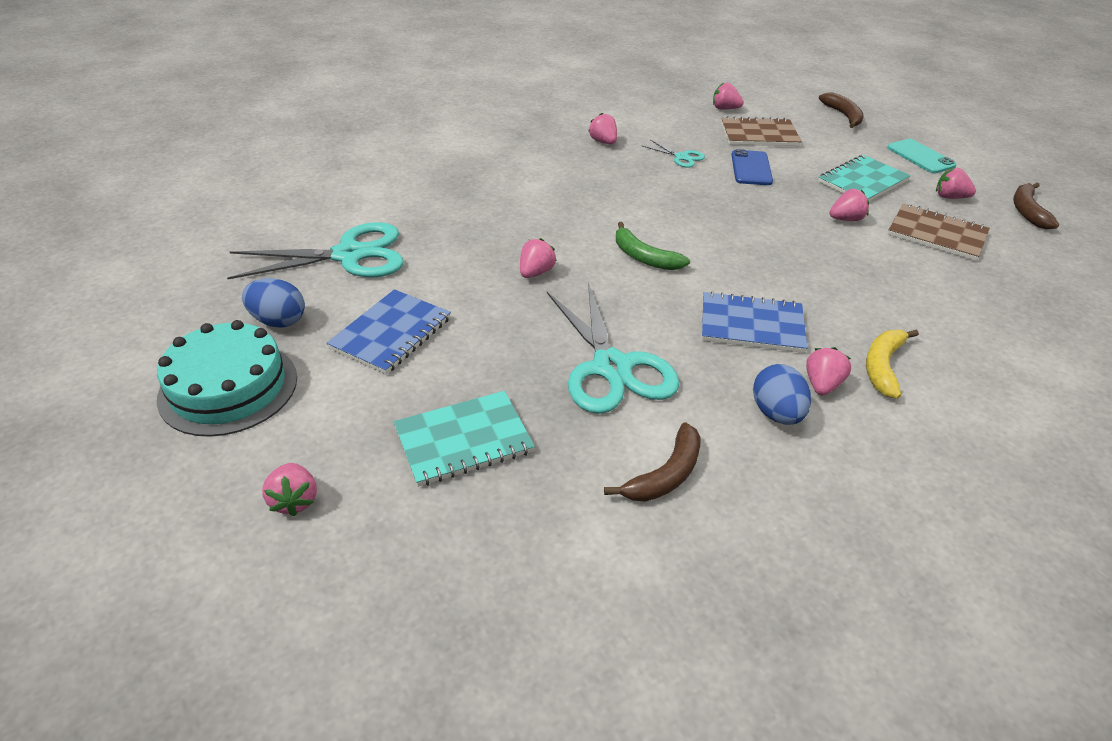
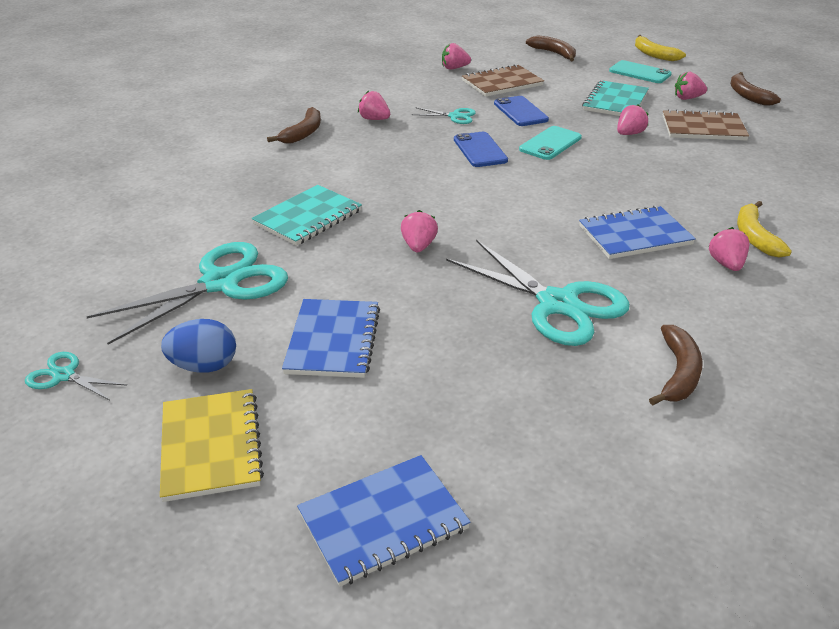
camera: 25 degrees left, 5 degrees down
(181, 294) = (64, 375): none -> turquoise scissors
(228, 387) = (211, 446): turquoise cake -> yellow notebook
(294, 500) = (383, 521): pink strawberry -> blue notebook
(463, 440) = (490, 408): turquoise notebook -> turquoise notebook (308, 217)
(530, 140) = (303, 133): none -> brown banana
(644, 257) = (500, 206): green banana -> none
(675, 196) = (480, 150): none -> blue phone
(751, 208) = (550, 143): none -> turquoise phone
(776, 413) = (714, 297): blue egg -> none
(956, 140) = (653, 54): none -> yellow banana

